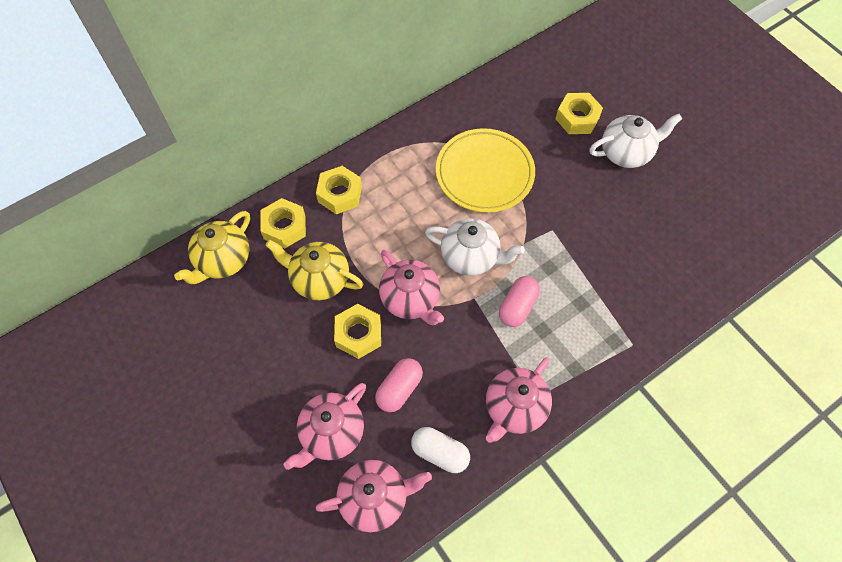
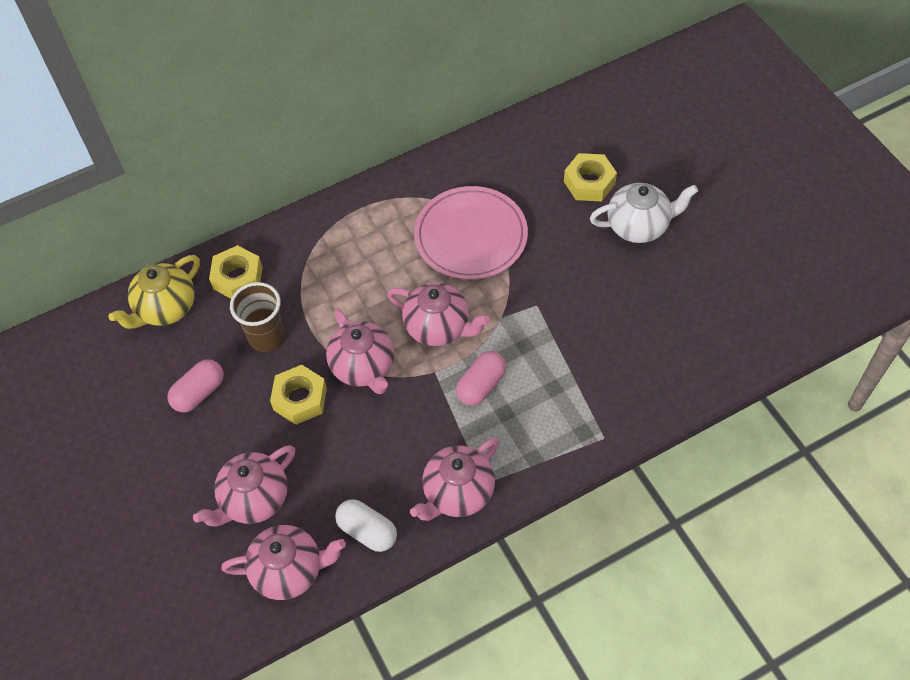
camera: 10 degrees right, 5 degrees down
(319, 279) = (267, 337): yellow teapot -> brown cup
(340, 194) = (304, 247): yellow nut -> none
(399, 389) = (335, 460): pink capsule -> pink capsule (199, 393)
(471, 257) = (438, 327): white teapot -> pink teapot
(484, 173) = (471, 236): yellow plate -> pink plate

